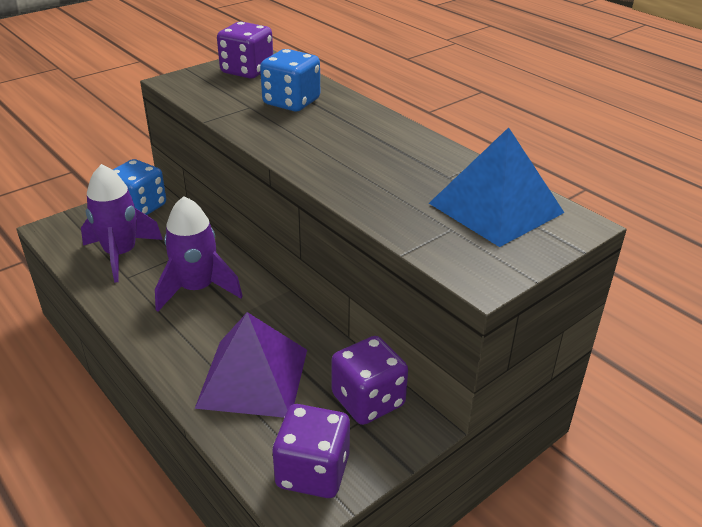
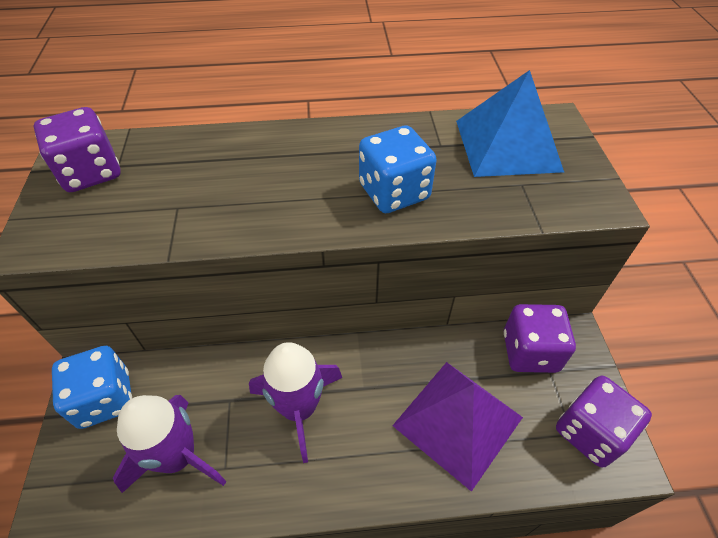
camera: 55 degrees left, 15 degrees up
(291, 102) = (205, 173): blue dice -> blue dice (394, 192)

